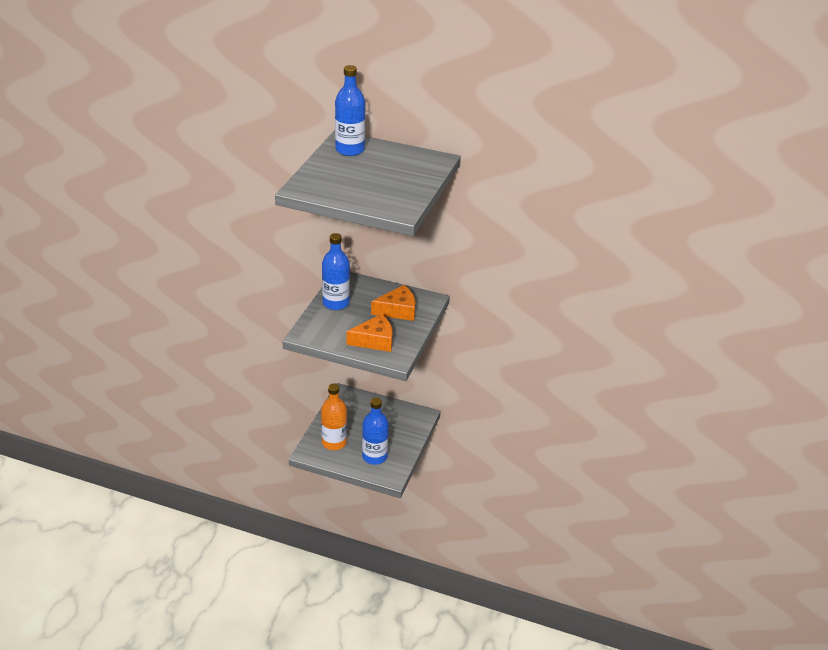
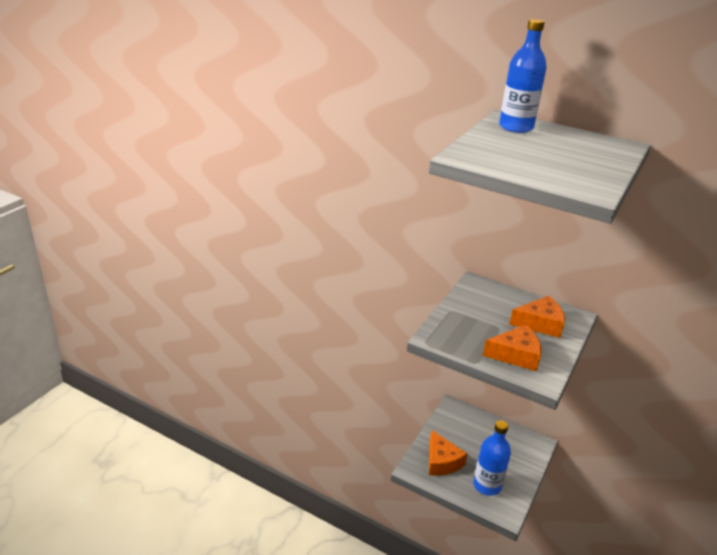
camera: 10 degrees right, 5 degrees down
(334, 442) = (442, 461): orange bottle -> orange cheese
(336, 303) = (468, 307): blue bottle -> none

